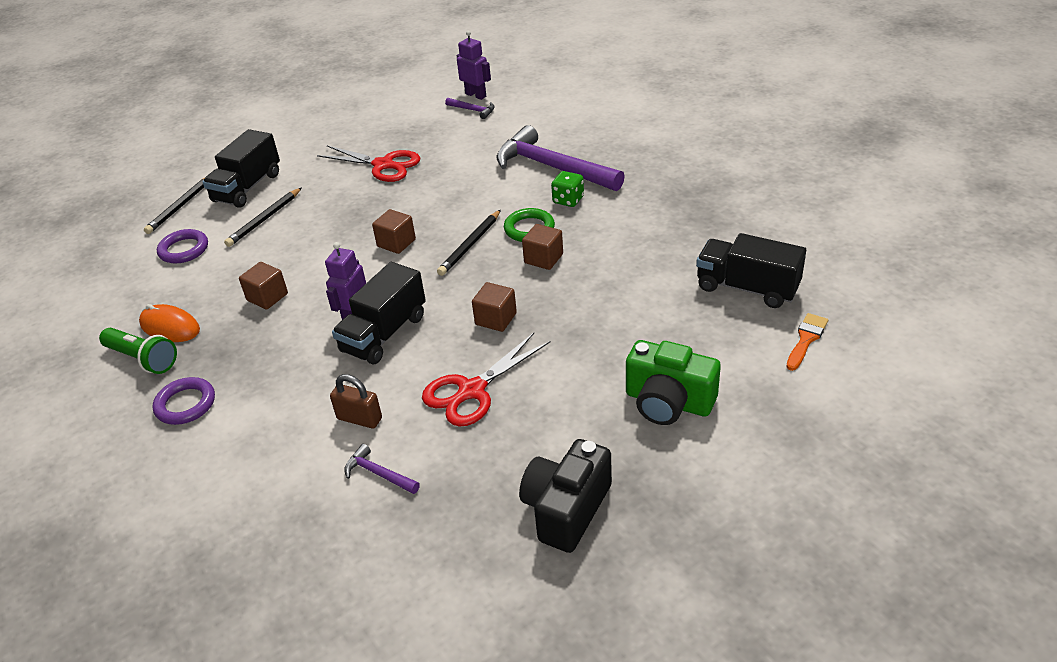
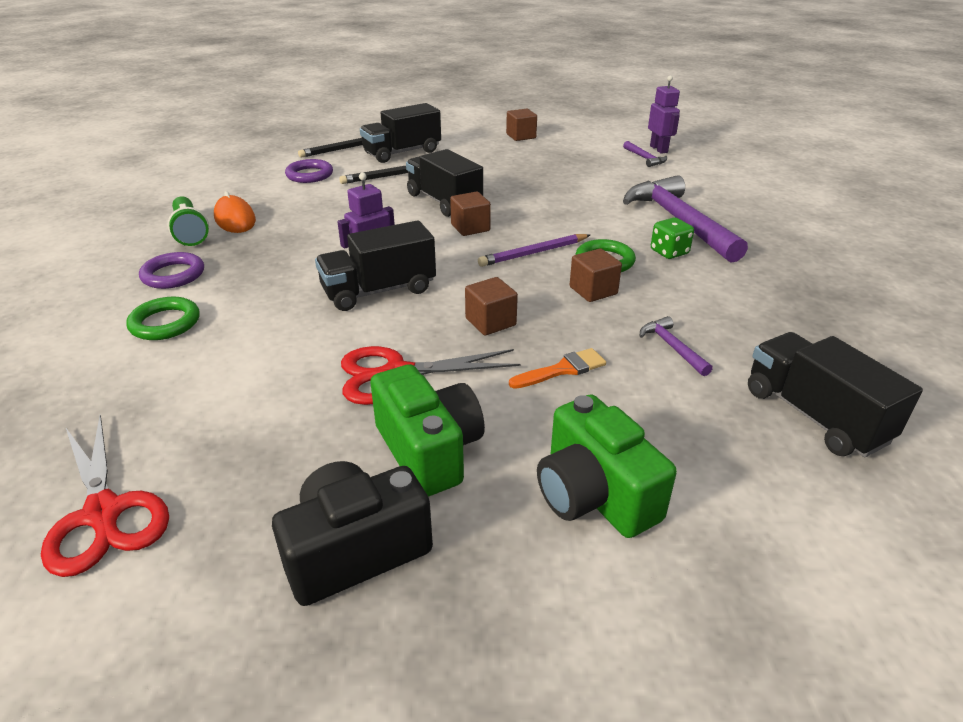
camera: 30 degrees right, 5 degrees down
(238, 446) = (165, 323): none -> green ring
(267, 297) = (325, 227): brown cube -> brown cube (521, 136)
(346, 226) = (444, 202): none -> black truck
(359, 418) = (276, 349): brown padlock -> none
(378, 474) = (232, 405): purple hammer -> purple hammer (672, 347)
(384, 165) = (524, 171): red scissors -> red scissors (104, 514)
(470, 245) = (533, 253): black pencil -> purple pencil
(547, 429) = (429, 450): none -> green camera
(806, 339) = (856, 515): orange brush -> orange brush (562, 369)

